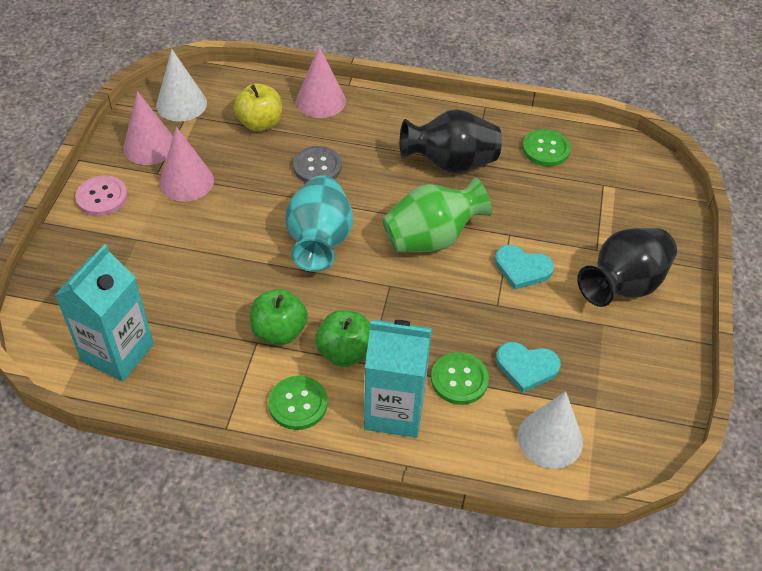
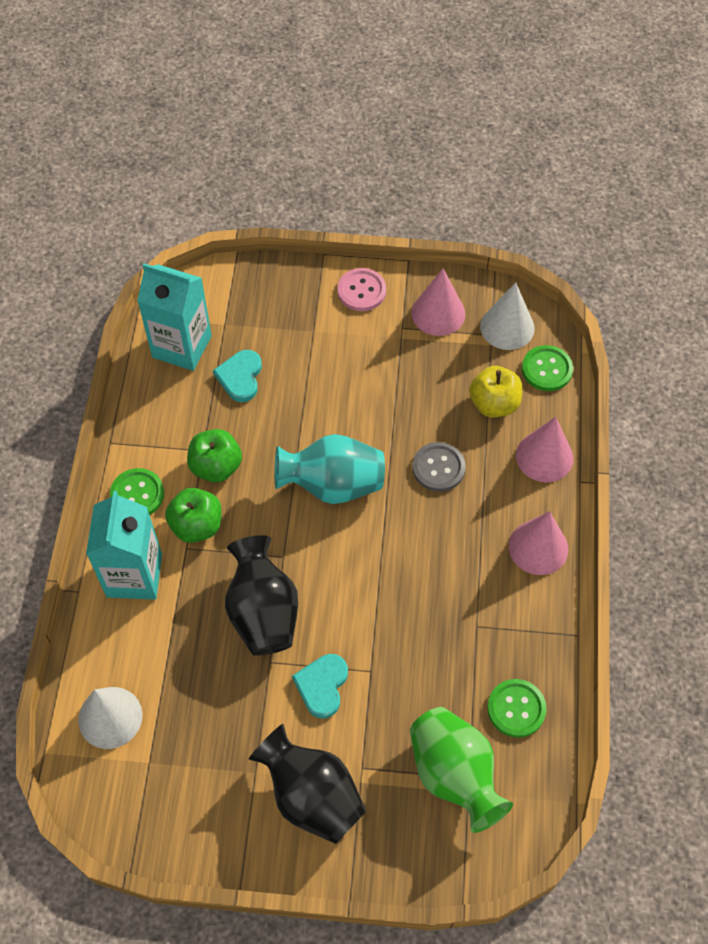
camera: 85 degrees right, 10 degrees up
(186, 181) = (395, 355): pink cone -> pink cone (538, 547)
(431, 238) = (352, 591): green vase -> green vase (454, 775)
(450, 163) = (470, 602): black vase -> black vase (263, 612)
(459, 380) = (173, 630): green button -> green button (547, 369)
(526, 367) = (192, 693): turquoise heart -> turquoise heart (240, 377)

